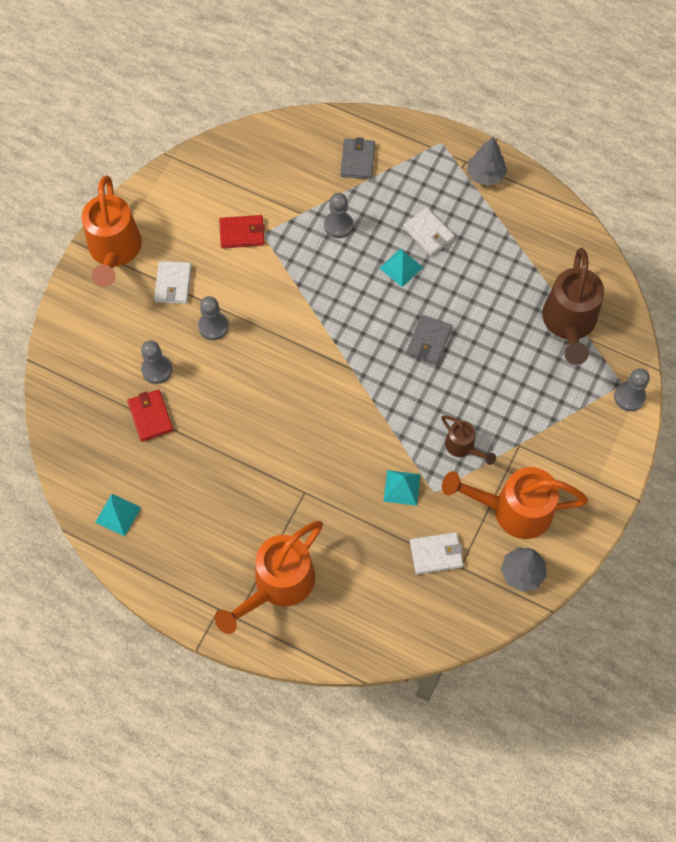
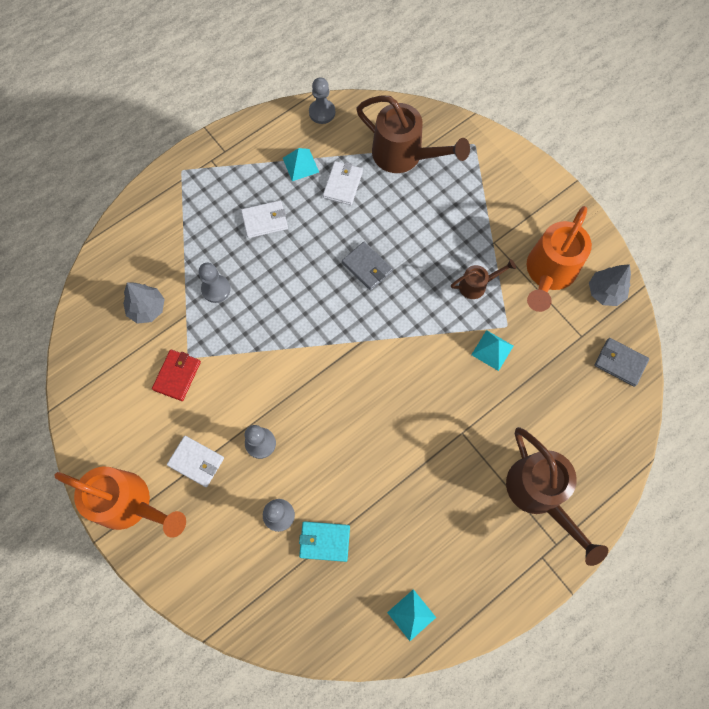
camera: 65 degrees left, 5 degrees up
(150, 416) = (324, 541): red wallet -> turquoise wallet
(278, 584) = (539, 494): orange watering can -> brown watering can
(357, 160) = (159, 244): grey wallet -> grey wallet (620, 363)
(401, 267) = (285, 257): turquoise pyramid -> turquoise pyramid (300, 165)
(436, 554) = (563, 350): white wallet -> white wallet (343, 184)
(485, 175) = (233, 151): grey tree -> grey tree (147, 308)
(629, 397) = (488, 144): grey pawn -> grey pawn (322, 112)

